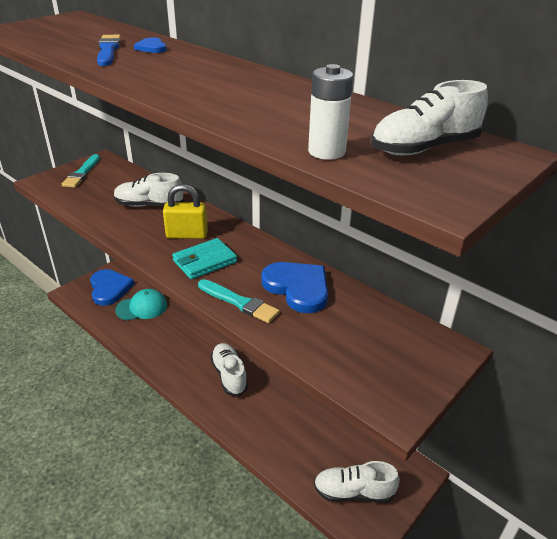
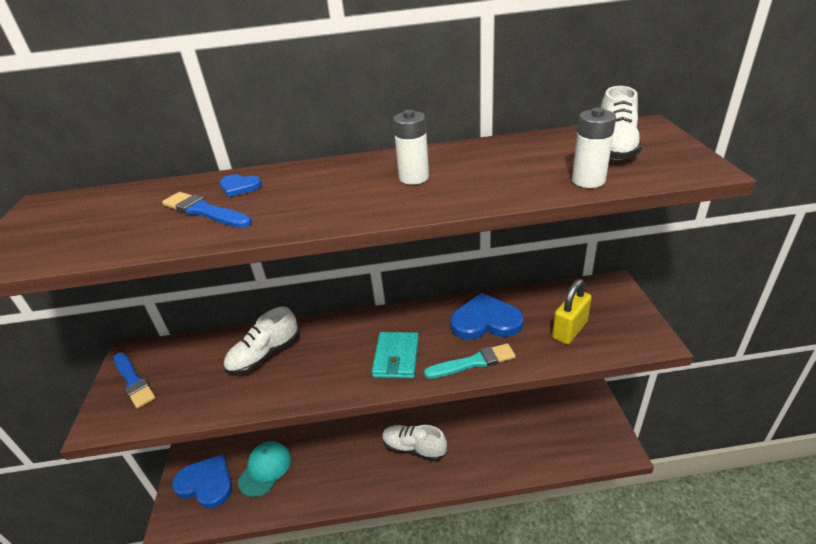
camera: 45 degrees left, 0 degrees up
(82, 173) = (133, 381): turquoise brush -> blue brush
(187, 235) = (344, 351): yellow padlock -> yellow padlock (569, 330)
(236, 89) = (414, 178): none -> white battery
(353, 492) = (585, 438): white shoe -> none

